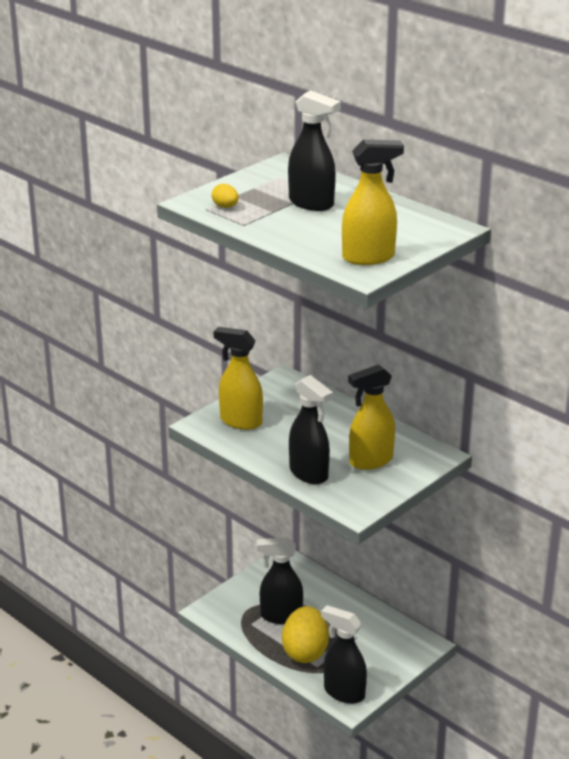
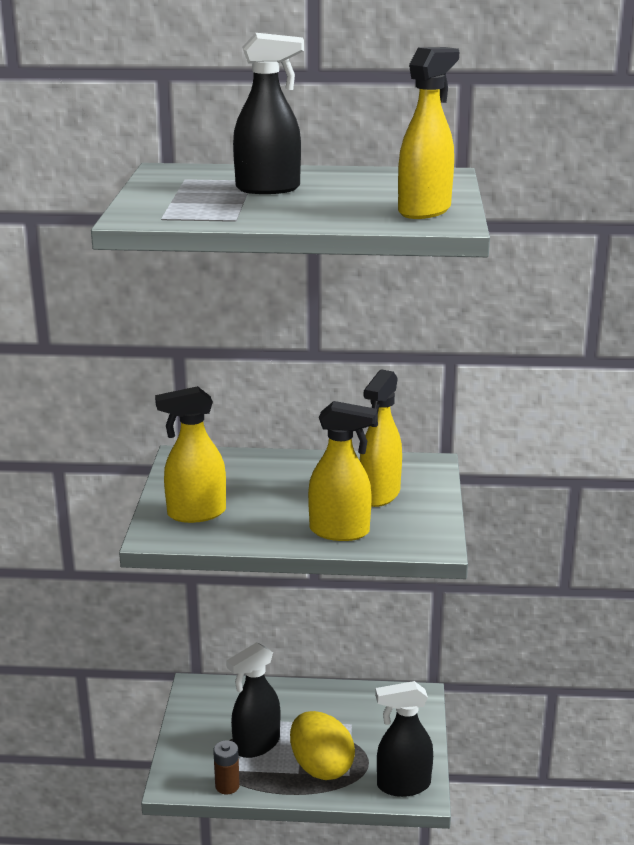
camera: 40 degrees left, 5 degrees down
(225, 207) = (181, 212): yellow egg -> none
(235, 630) = (227, 786): none -> brown battery
(309, 474) = (340, 531): black spray bottle -> yellow spray bottle

